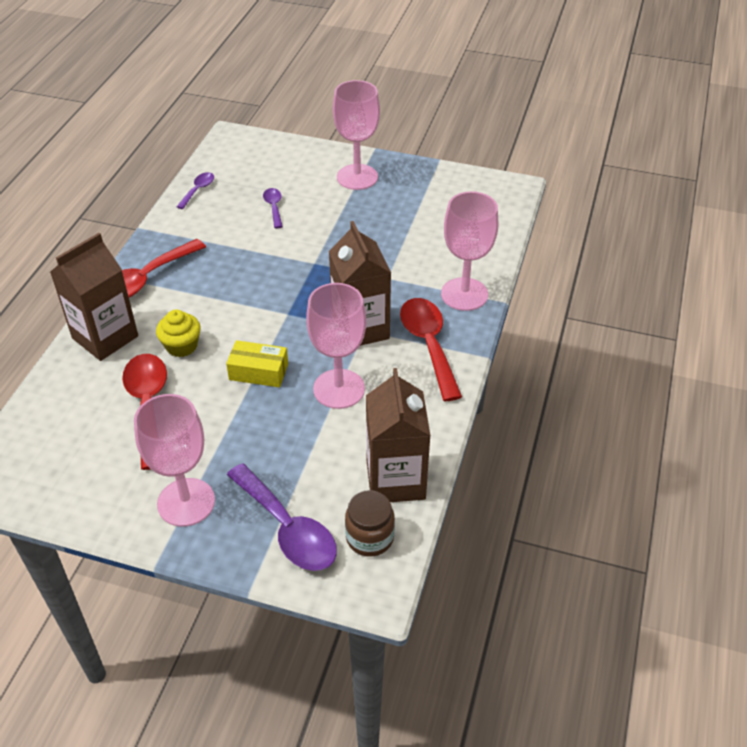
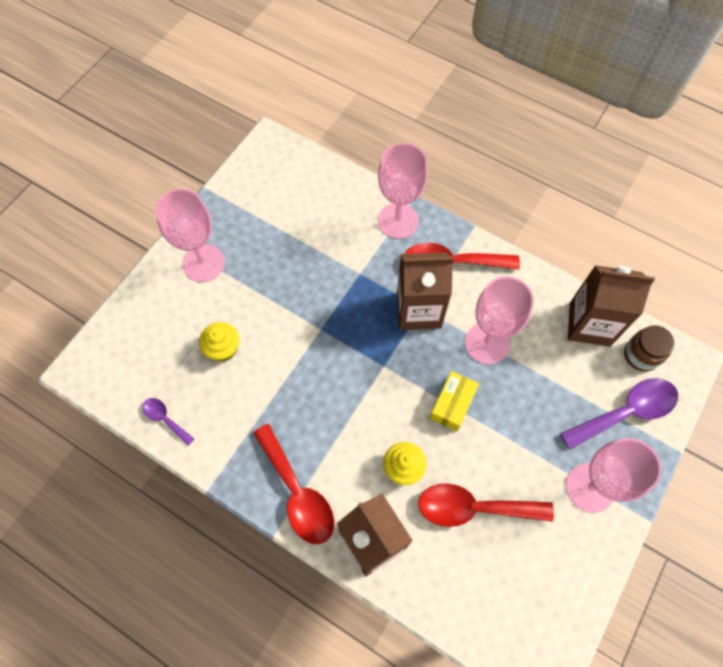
camera: 75 degrees left, 20 degrees up
(274, 207) = (223, 348): purple spoon -> yellow cupcake

